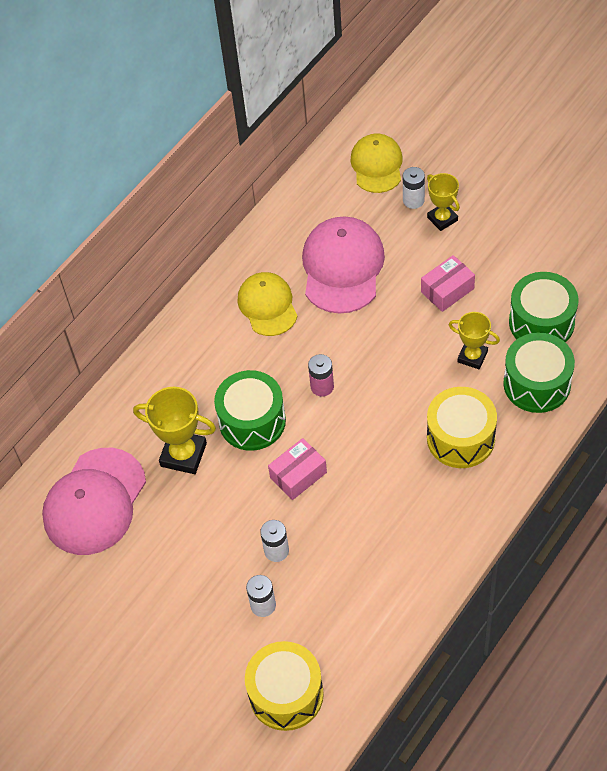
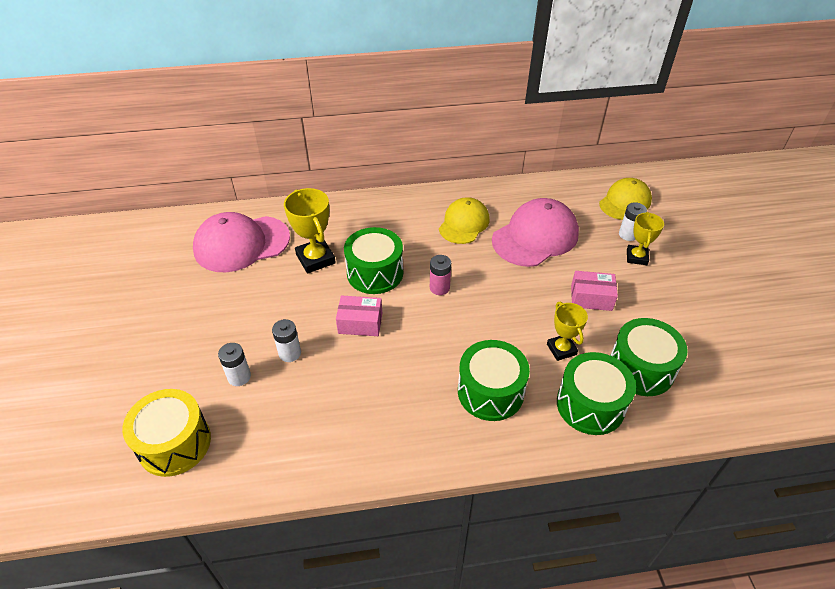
camera: 40 degrees right, 10 degrees down
(460, 438) = (490, 392): yellow drum -> green drum

